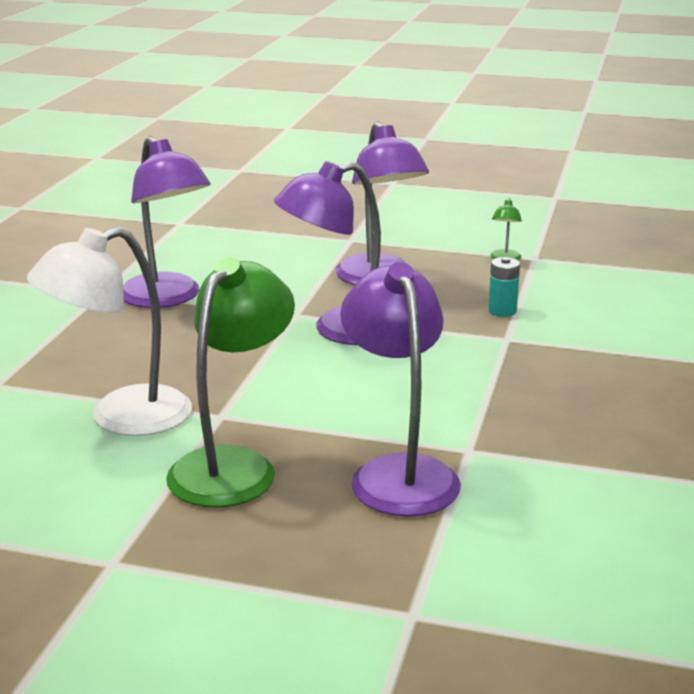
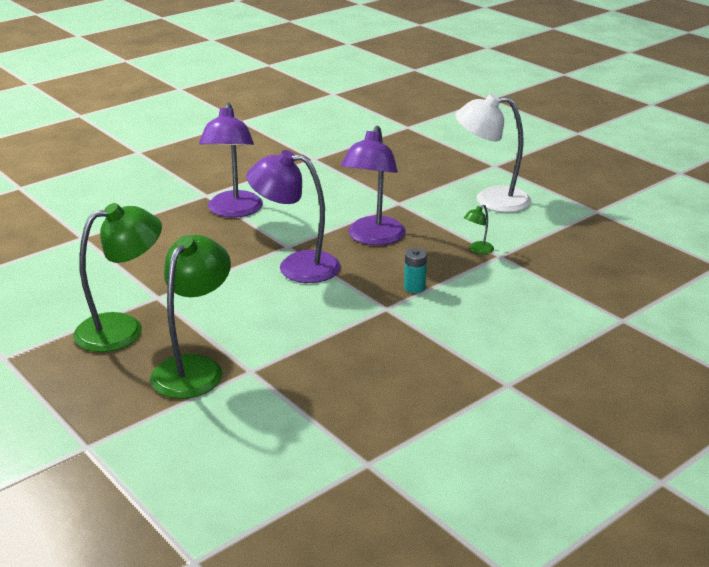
camera: 35 degrees right, 5 degrees up
(121, 417) = (111, 279): white lamp -> white lamp (491, 200)
(398, 473) = (194, 368): purple lamp -> green lamp

